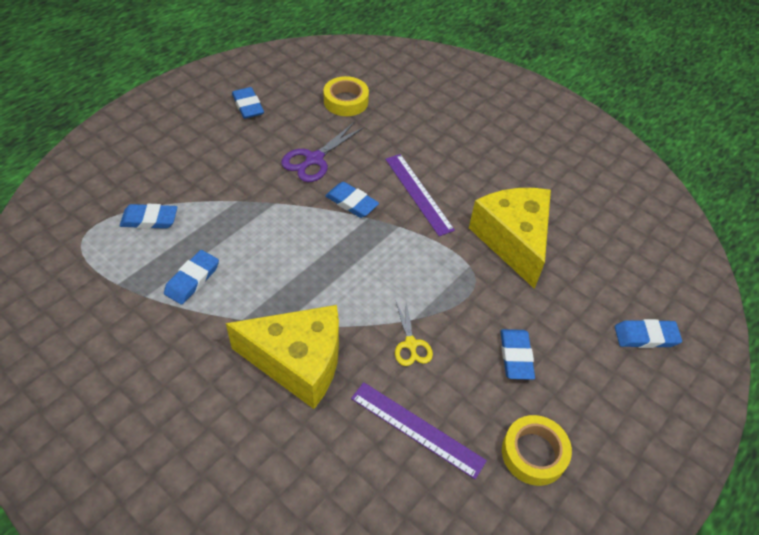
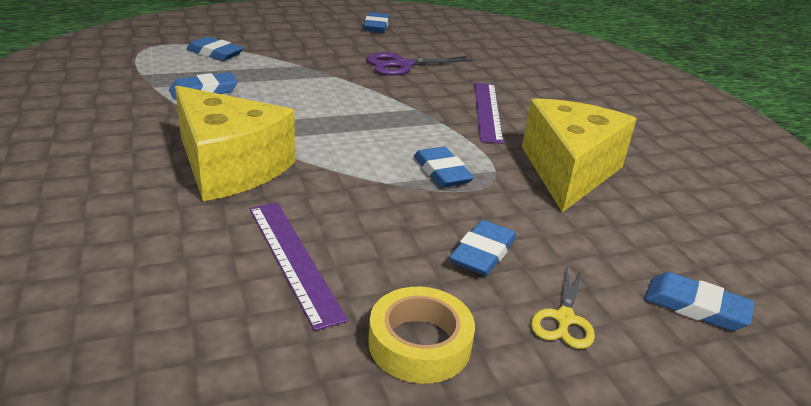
camera: 30 degrees right, 20 degrees down
(346, 101) = (472, 46): yellow tape -> none
(351, 202) = (409, 96): blue eraser -> blue eraser (442, 172)
(411, 344) = (363, 198): yellow scissors -> yellow scissors (564, 319)

